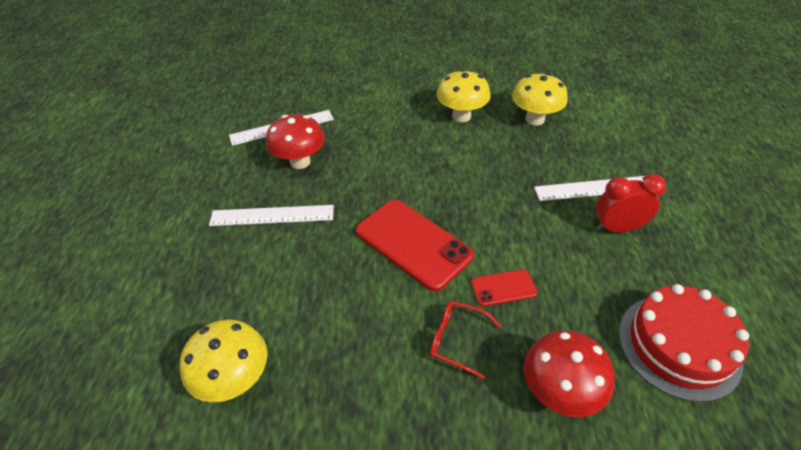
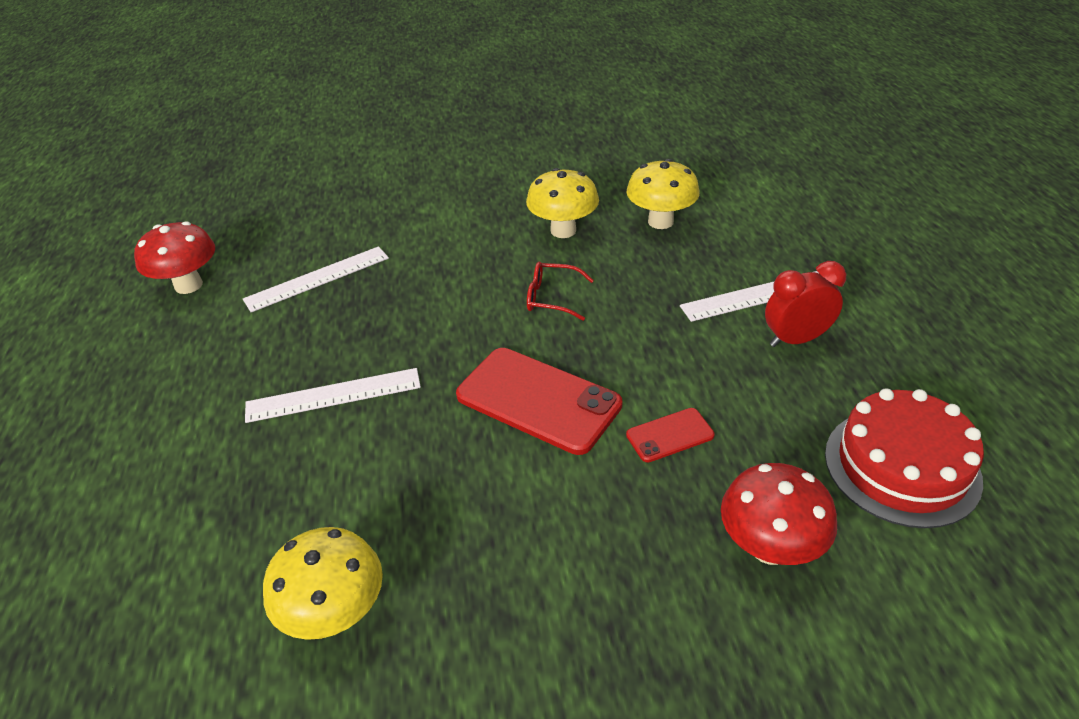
camera: 10 degrees left, 5 degrees down
(300, 162) = (355, 320): red mushroom -> red mushroom (188, 285)
(457, 340) = (625, 509): red glasses -> red glasses (552, 298)

